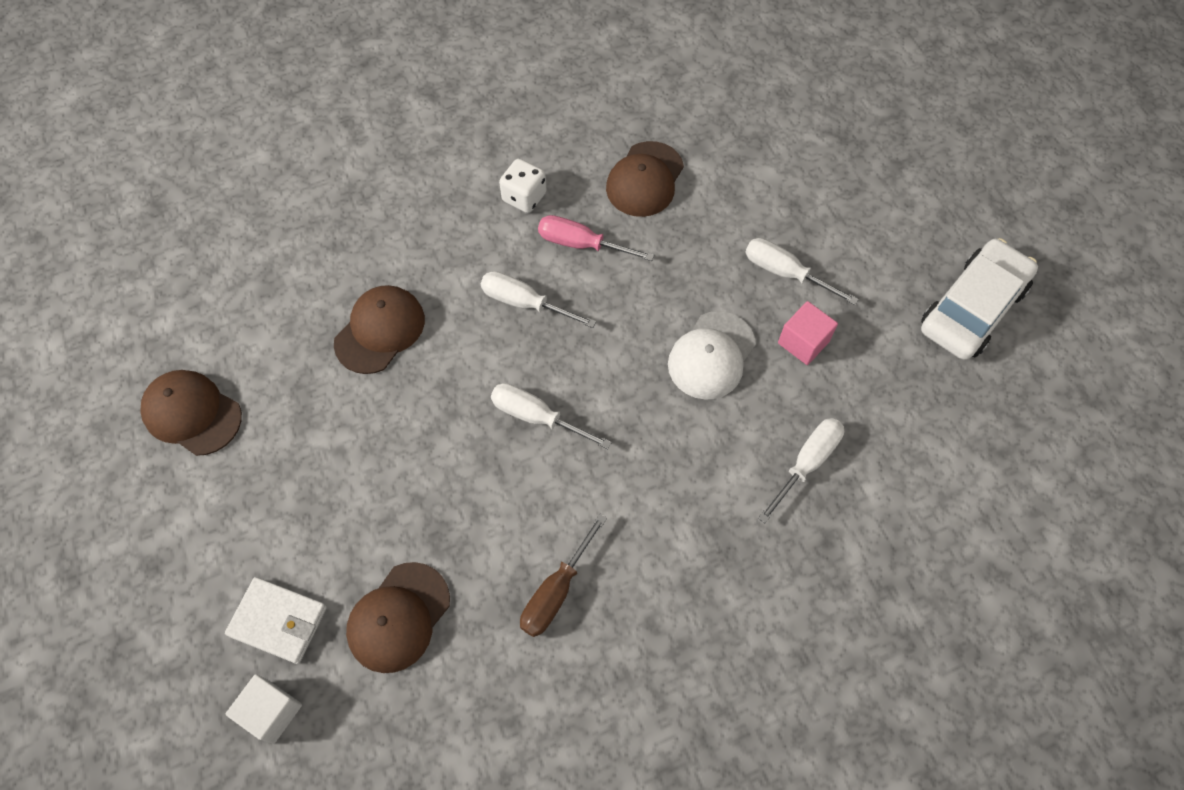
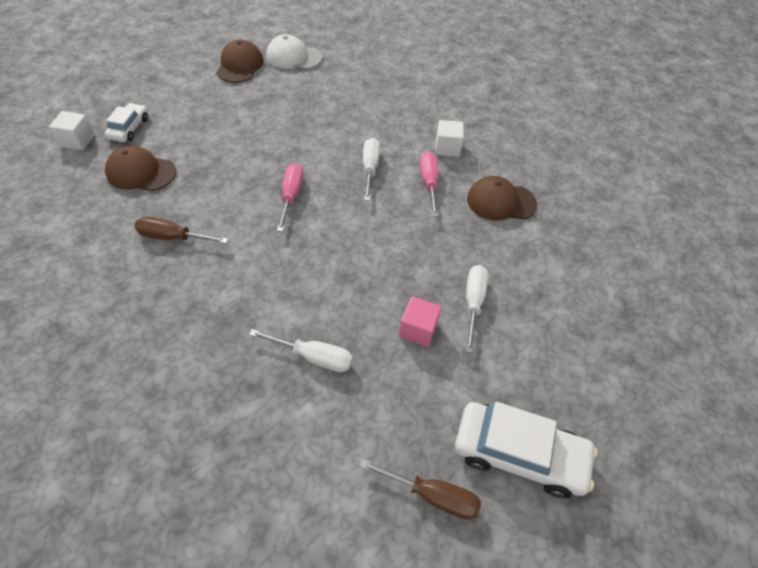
camera: 65 degrees right, 10 degrees down
(278, 621) = (129, 128): white wallet -> white car
(380, 330) = (320, 115): brown cap -> none
(524, 197) = (447, 148): white dice -> white cube
(537, 417) = (291, 196): white screwdriver -> pink screwdriver
(711, 355) = (378, 274): white cap -> white cap (293, 57)
(995, 401) = (432, 495): none -> brown screwdriver

